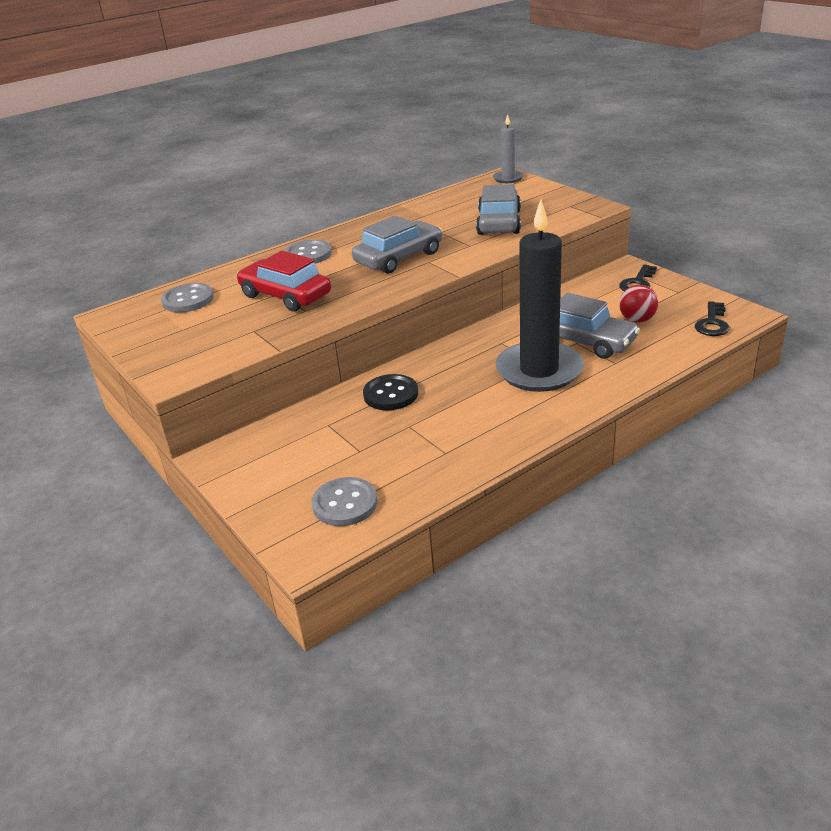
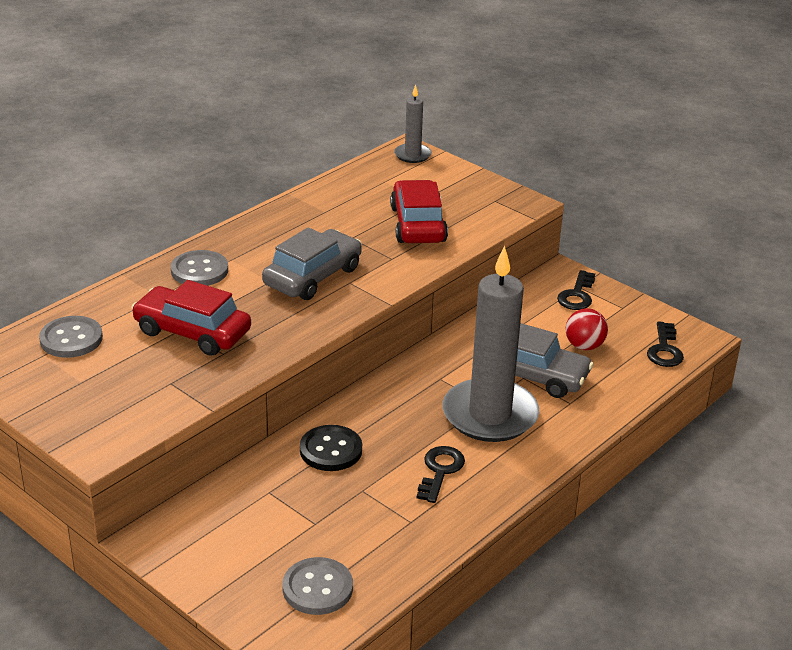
camera: 15 degrees left, 0 degrees up
(483, 413) = (440, 471): none -> black key
(498, 222) = (417, 224): grey car -> red car
(539, 370) = (490, 415): black candle -> grey candle

